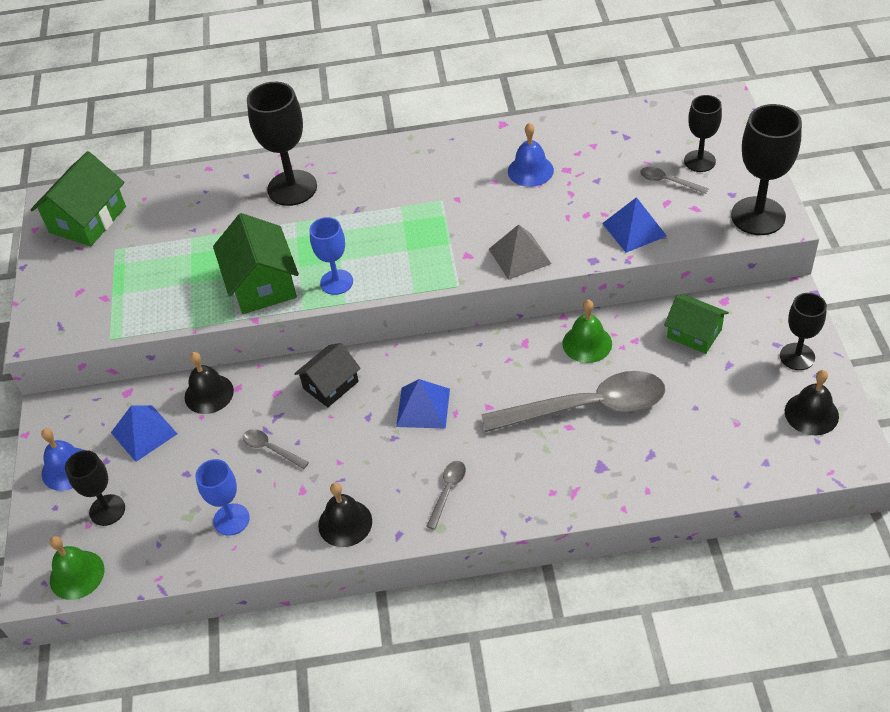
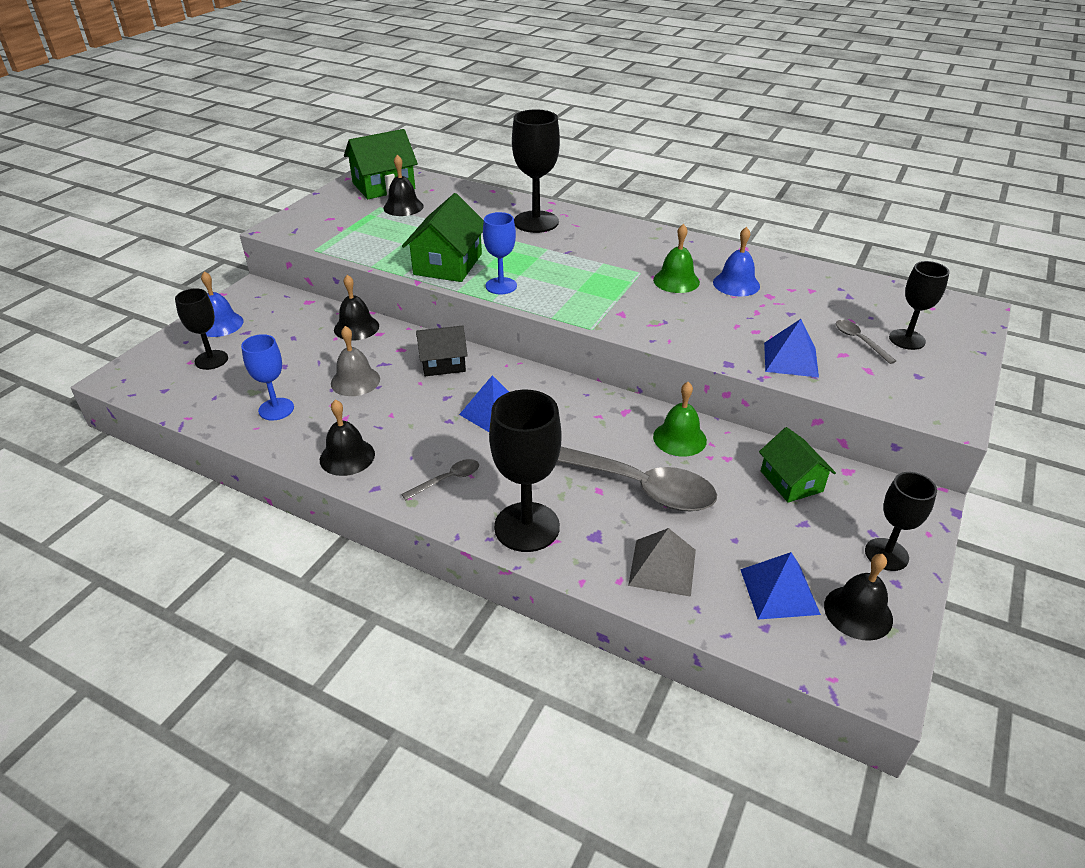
camera: 30 degrees right, 10 degrees down
(77, 574) = (146, 386): green bell -> green bell (676, 281)
(140, 237) = (403, 207): none -> black bell
(144, 433) = (289, 329): blue pyramid -> blue pyramid (779, 591)
(271, 449) = (355, 381): grey spoon -> grey bell
(519, 256) = (665, 332): grey pyramid -> grey pyramid (662, 567)
(758, 216) = (931, 403): black goblet -> black goblet (527, 527)

